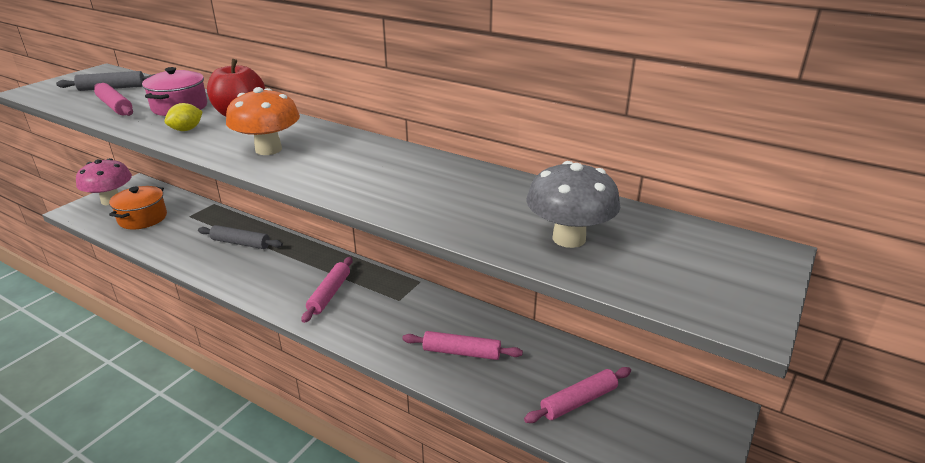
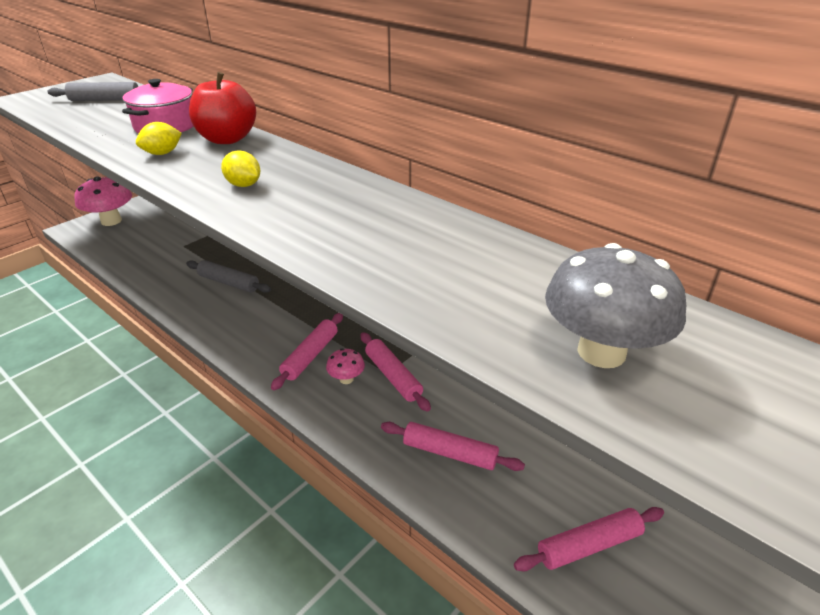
camera: 10 degrees right, 5 degrees up
(115, 106) = (99, 121): pink rolling pin -> pink rolling pin (393, 376)
(143, 218) = (137, 244): orange pot -> none
(268, 149) = (243, 185): orange mushroom -> yellow lemon
(365, 308) = (346, 379): none -> pink mushroom

